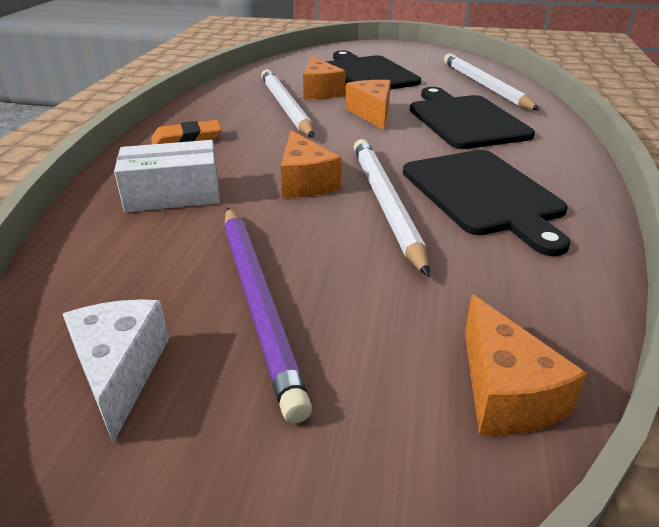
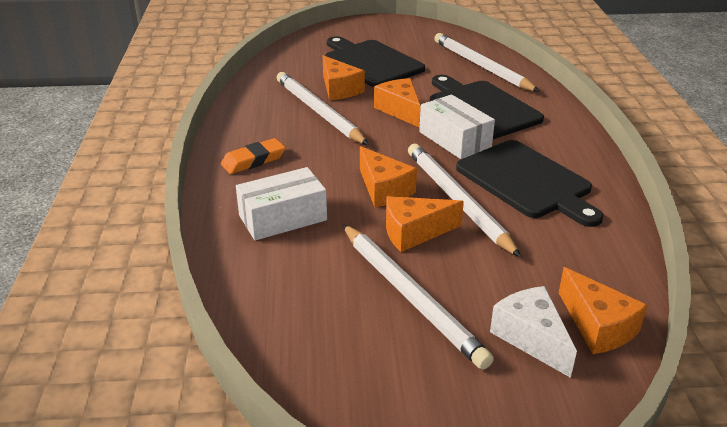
camera: 15 degrees left, 0 degrees up
(121, 371) = (350, 361): white cheese -> white cheese (531, 338)
(257, 302) = (410, 296): purple pencil -> white pencil
(311, 229) = (414, 232): none -> orange cheese
(417, 145) = (454, 140): none -> white box

